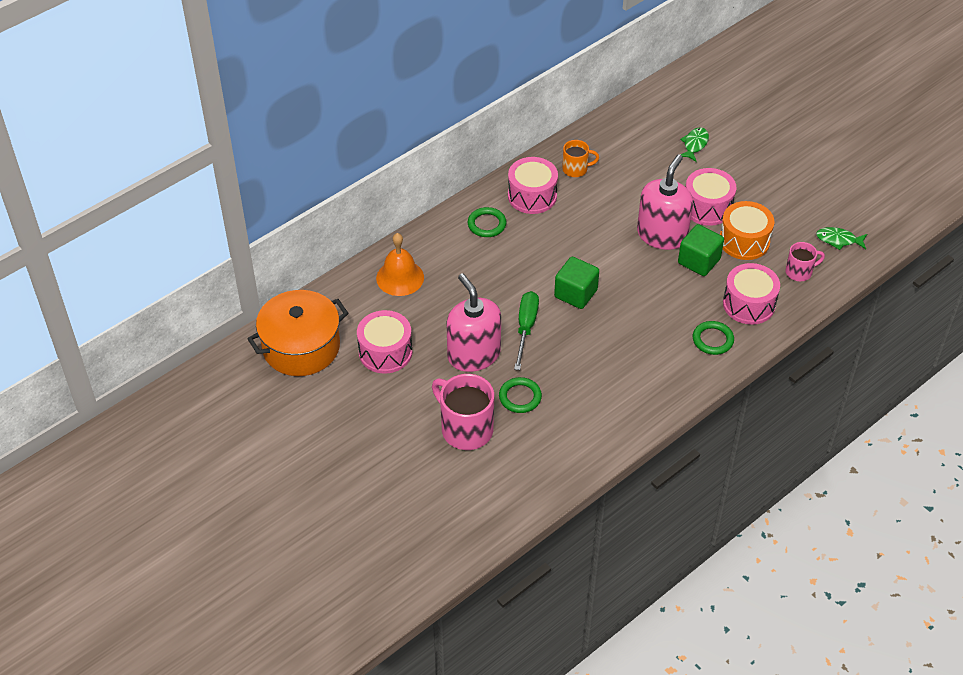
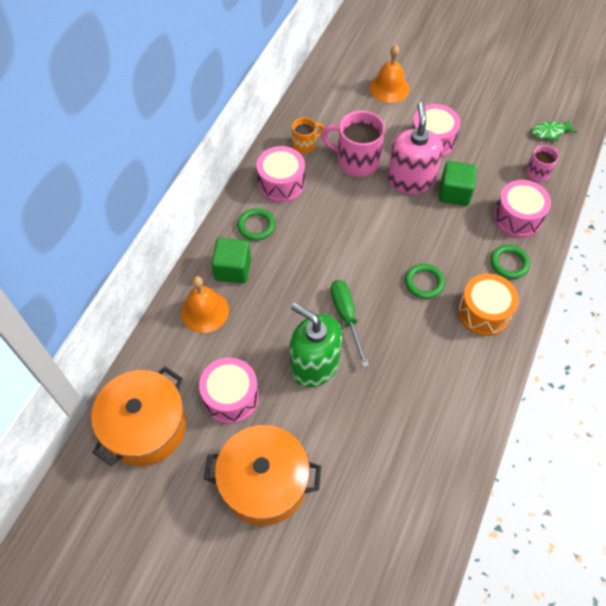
camera: 25 degrees left, 10 degrees up
(377, 425) = (264, 482): none -> orange pot
(465, 429) = (349, 449): pink mug -> pink mug (356, 161)
(473, 354) = (314, 364): pink soap dispenser -> green soap dispenser
(520, 397) = (380, 392): green ring -> green ring (424, 282)
(575, 293) = (370, 264): green cube -> green cube (233, 269)
(694, 144) = (389, 88): green fish -> orange bell
(744, 241) = (479, 160): orange drum -> orange drum (483, 312)

